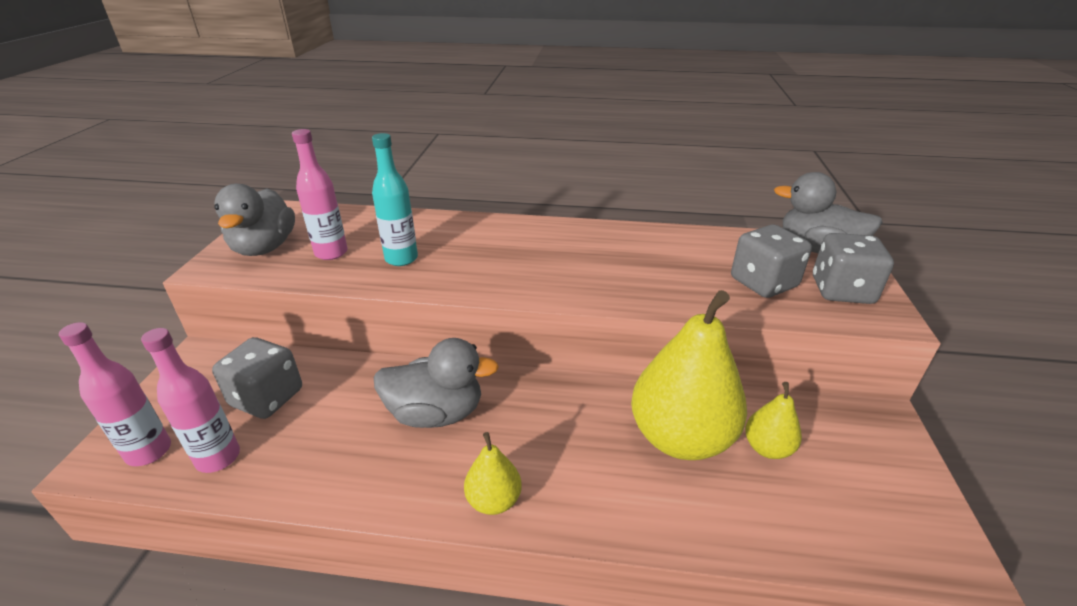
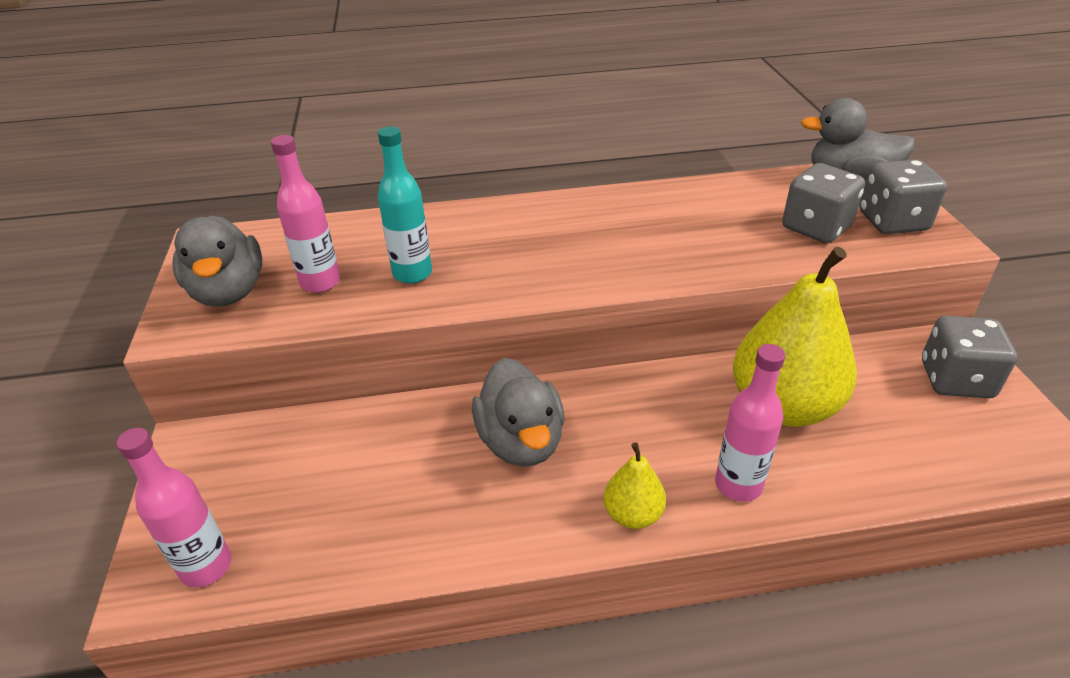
camera: 15 degrees left, 5 degrees up
(218, 458) = (298, 551): pink bottle -> pink bottle (738, 485)
(267, 397) = (312, 471): grey dice -> grey dice (955, 380)
(436, 413) = (521, 441): grey duck -> grey duck turned 90 degrees clockwise
(767, 448) = (867, 396): yellow pear -> none

